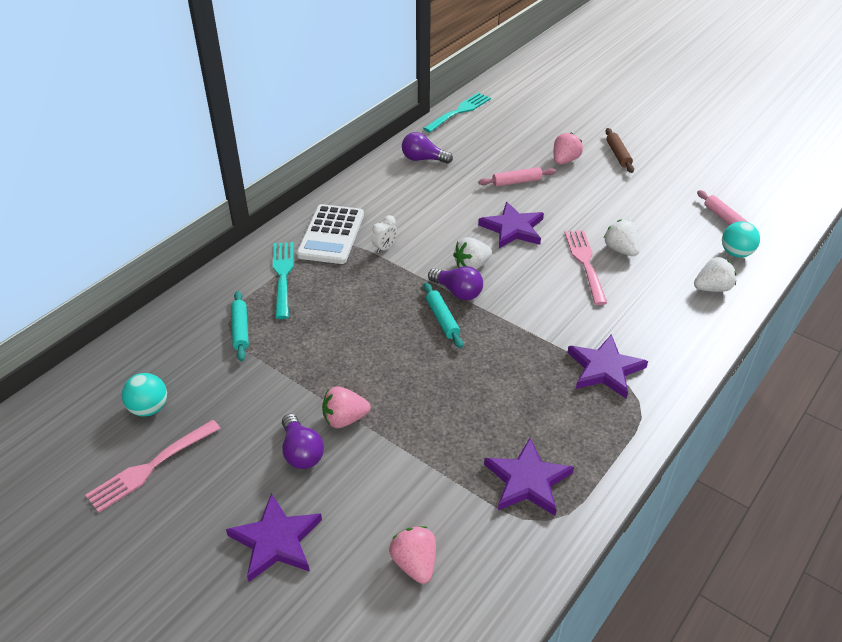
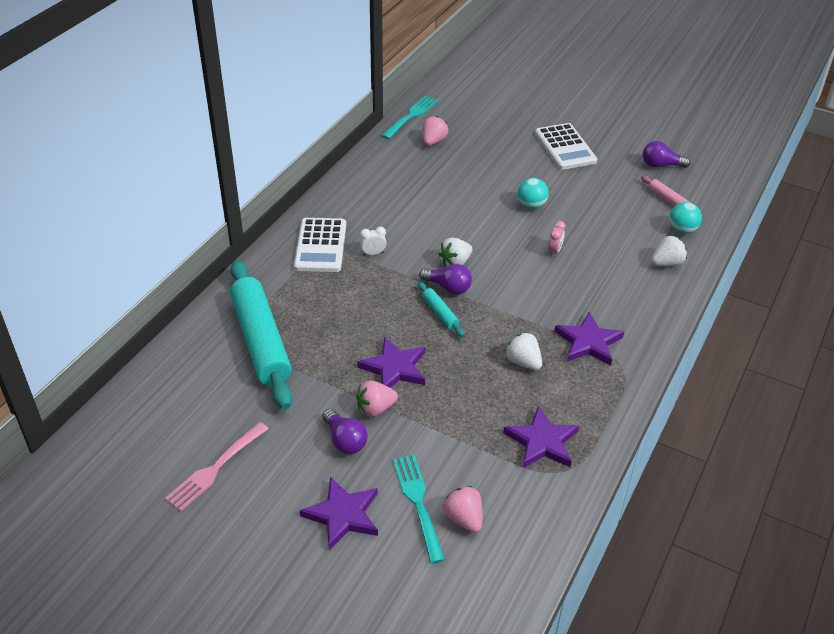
camera: 10 degrees left, 0 degrees up
(149, 408) = (198, 419): turquoise ball -> turquoise ball (531, 205)
(240, 330) = (261, 341): turquoise rolling pin -> turquoise rolling pin, size x2.37
(283, 276) = (286, 288): turquoise fork -> turquoise fork (418, 503)
(385, 248) = (373, 253): white clock -> white clock turned 135 degrees counterclockwise
(423, 159) = (388, 166): purple light bulb -> purple light bulb (661, 165)
(513, 228) = (485, 225): purple star -> purple star (394, 368)
(517, 182) = (479, 180): pink rolling pin -> none
(564, 160) = (518, 157): pink strawberry -> pink strawberry (433, 141)
(585, 263) = (554, 251): pink fork -> pink clock
(618, 155) = (565, 147): brown rolling pin -> white calculator
(620, 250) = (583, 236): white strawberry -> white strawberry (523, 362)

